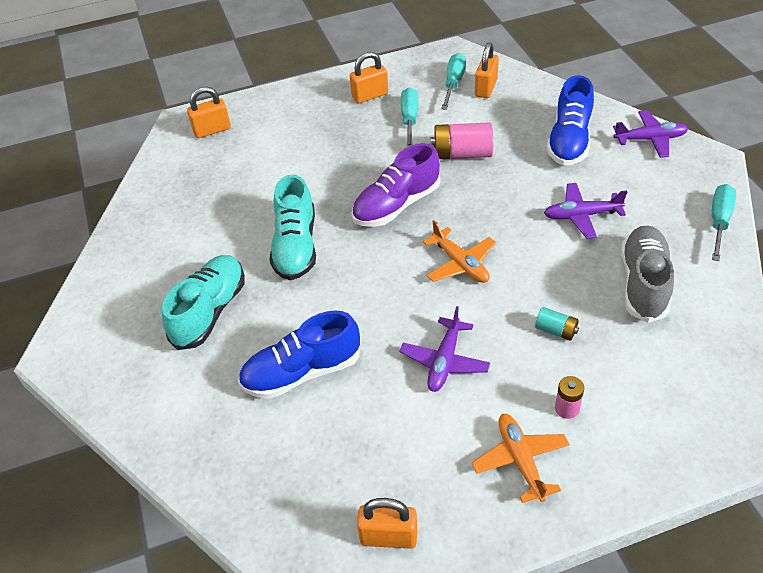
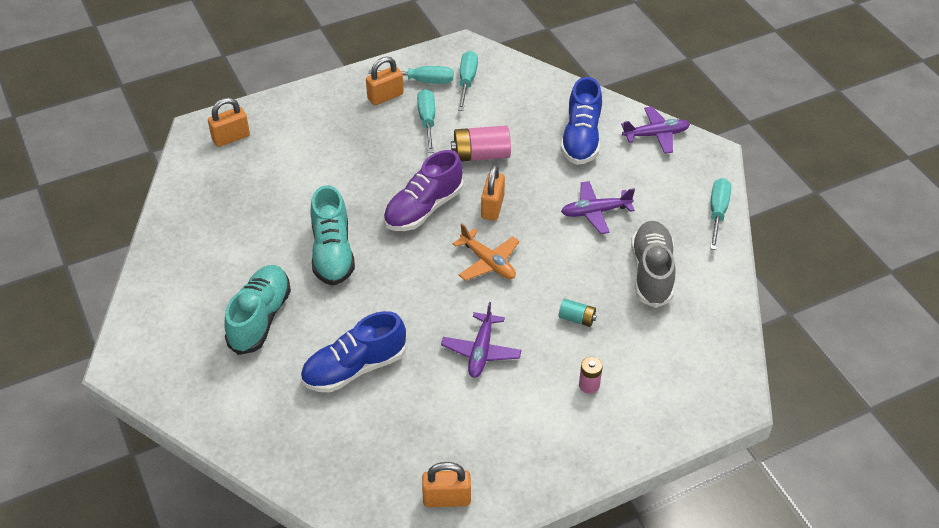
camera: 10 degrees left, 0 degrees up
(408, 82) = (422, 81): none -> turquoise screwdriver
(486, 88) = (499, 86): orange padlock -> orange padlock (492, 207)
(520, 460) = (552, 430): orange plane -> none

